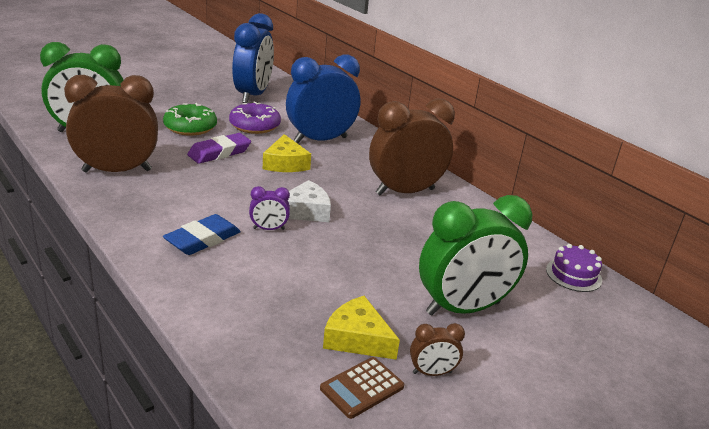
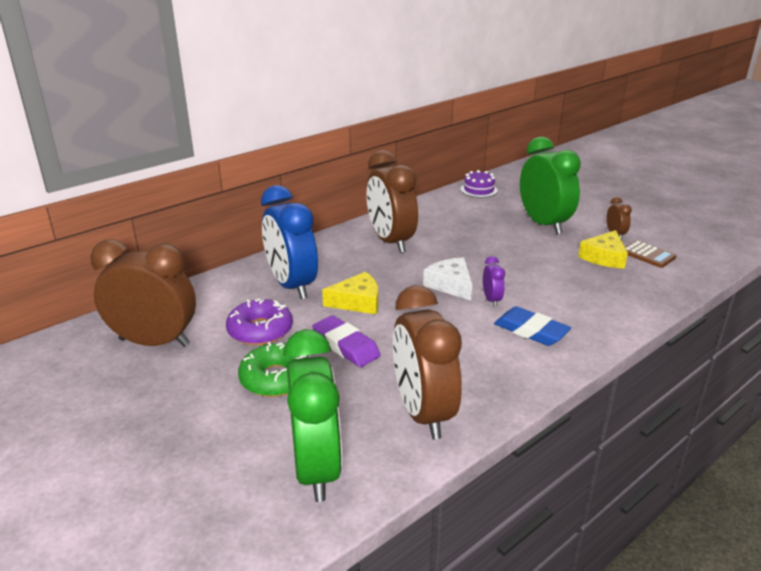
camera: 90 degrees left, 0 degrees up
(253, 95) = (154, 342): blue clock -> brown clock

